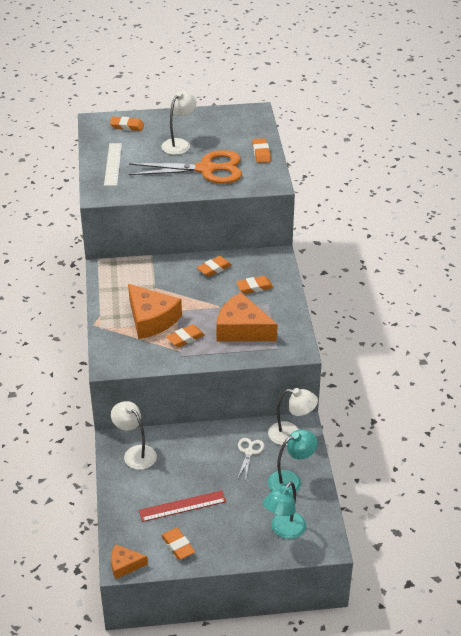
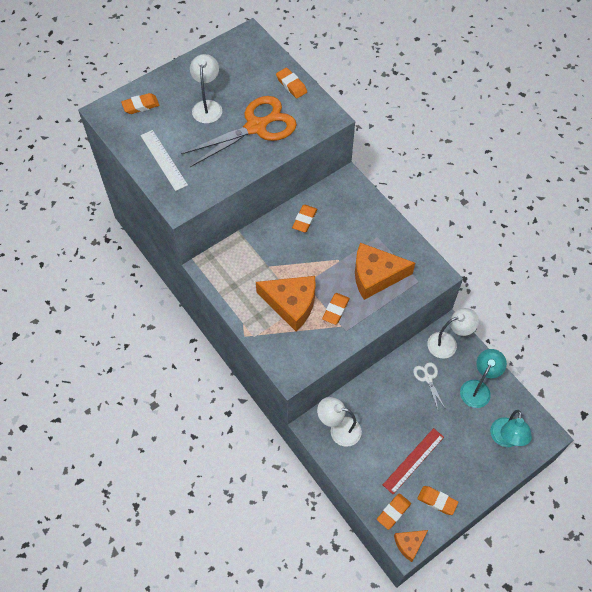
camera: 30 degrees left, 20 degrees up
(254, 287) = (353, 224): orange eraser -> orange eraser (393, 512)

